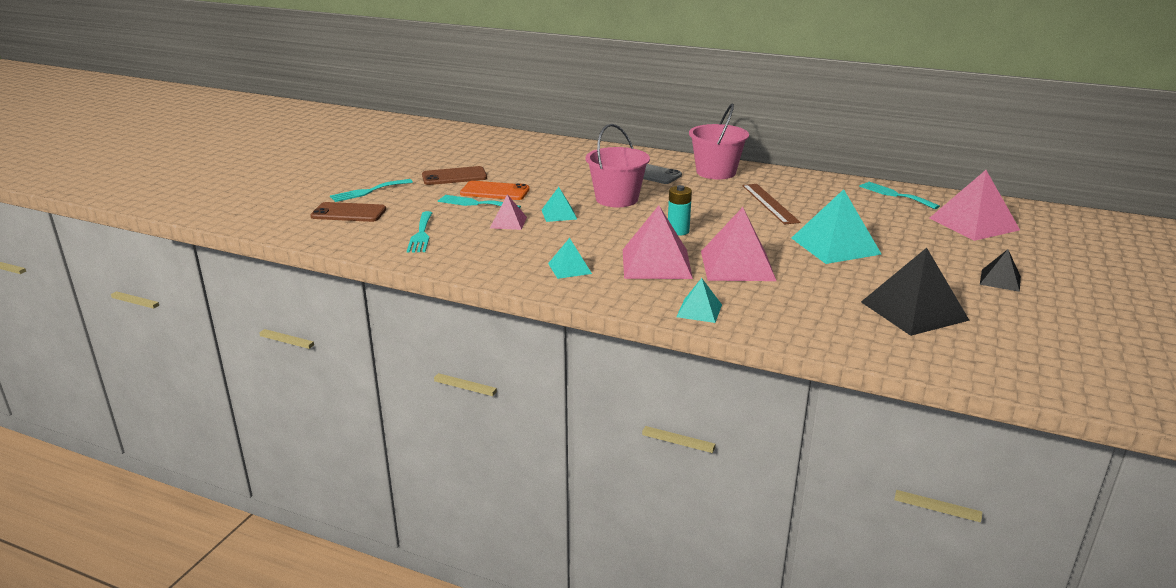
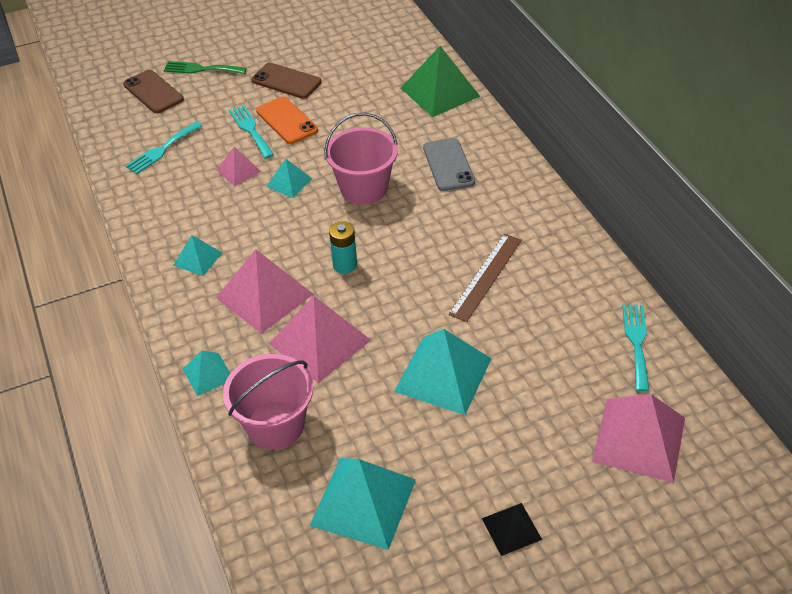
camera: 45 degrees right, 20 degrees up
(368, 191) = (201, 69): turquoise fork -> green fork
(576, 150) = (439, 92): none -> green pyramid
(716, 172) = (513, 198): pink bucket -> pink bucket (275, 425)
(914, 310) = (363, 502): black pyramid -> turquoise pyramid

